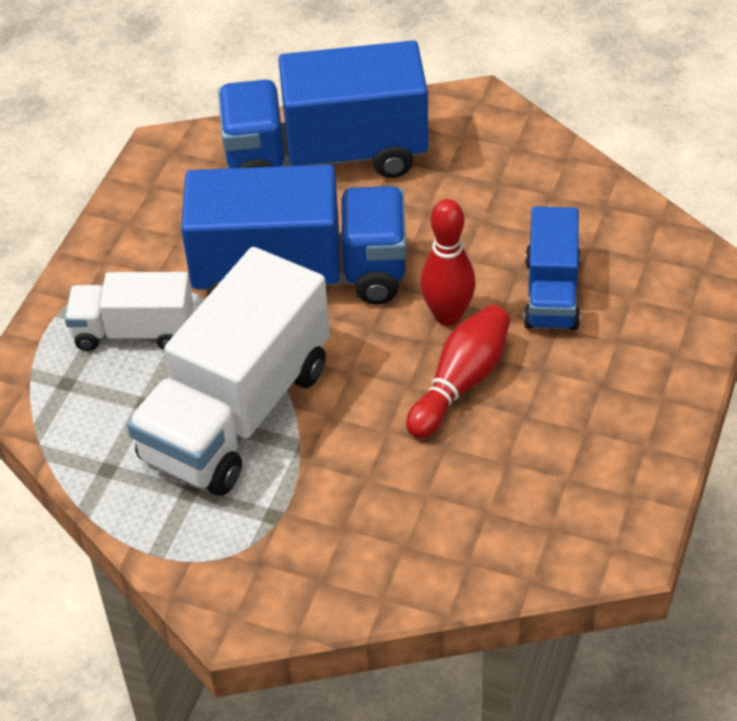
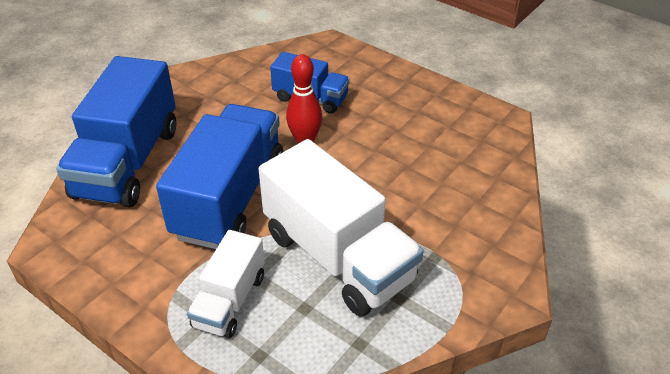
camera: 75 degrees left, 5 degrees down
(460, 383) = (361, 148): red bowling pin -> none

